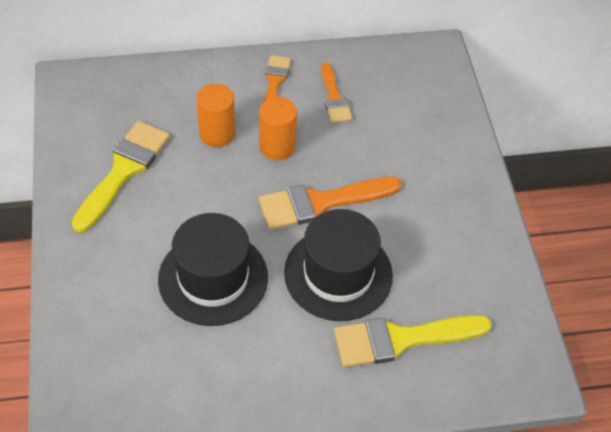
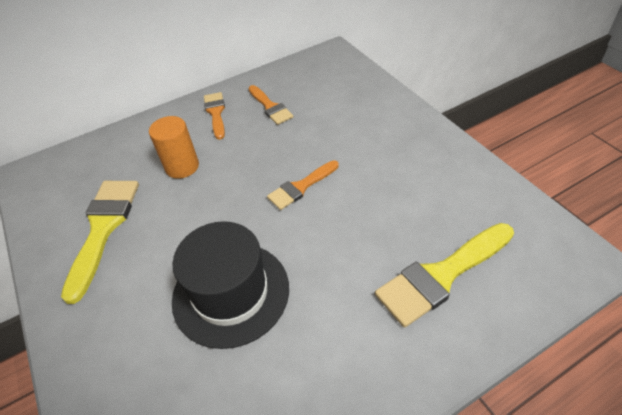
camera: 15 degrees left, 5 degrees down
(277, 146) = (240, 158): orange cylinder -> none
(321, 203) = (301, 187): orange brush -> orange brush, size x0.60
(338, 274) = (349, 240): black hat -> none

